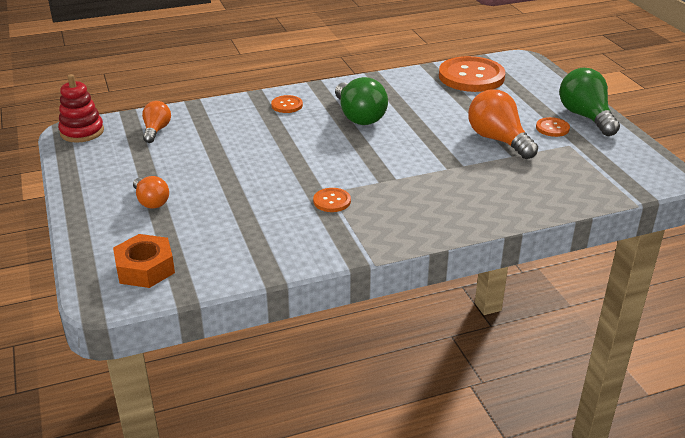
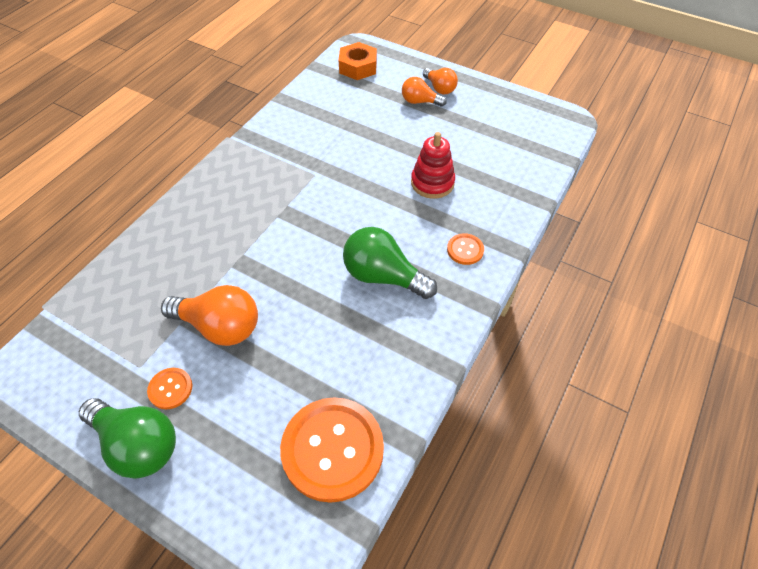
camera: 140 degrees right, 20 degrees up
(82, 132) = (561, 123): red stacking toy -> red stacking toy (432, 183)
(156, 130) = (516, 155): orange light bulb -> orange light bulb (439, 88)
(332, 201) = (304, 167): orange button -> none

